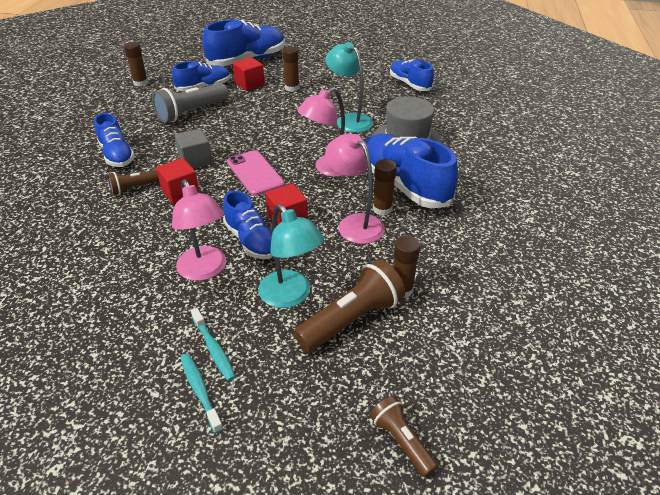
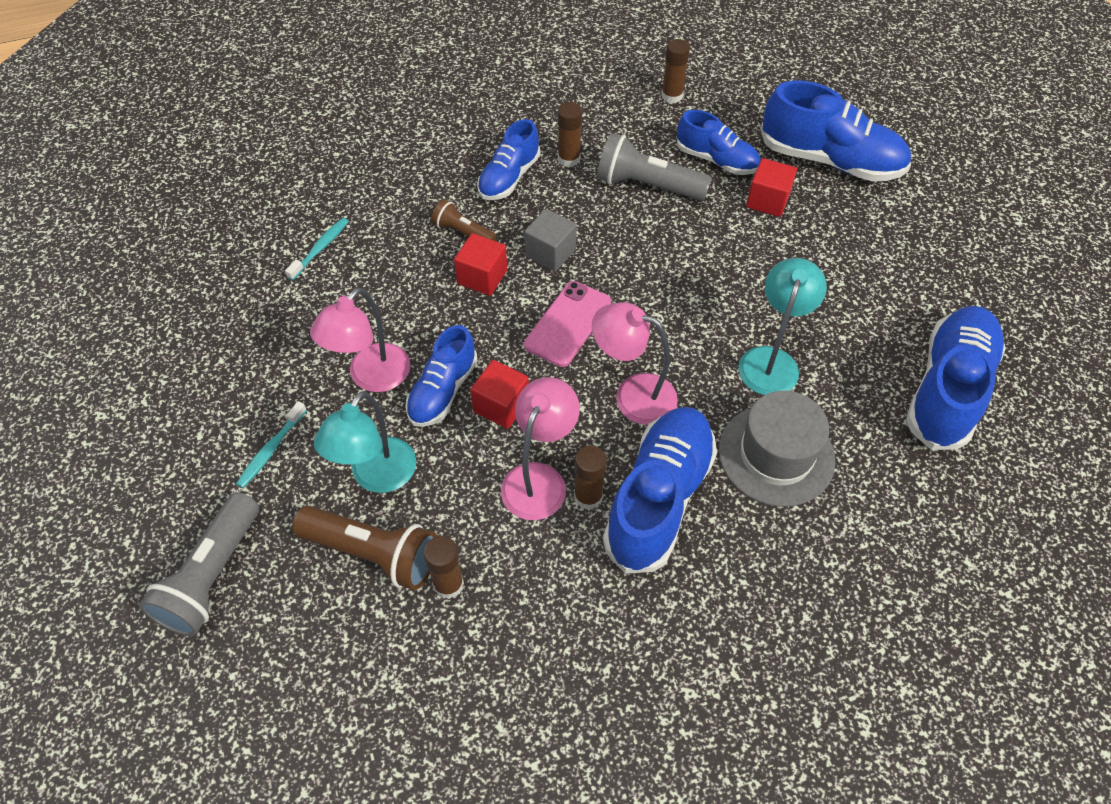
camera: 60 degrees right, 15 degrees up
(200, 390) = (217, 468): turquoise toothbrush -> turquoise toothbrush (320, 248)
(292, 88) = (800, 251): brown glue stick -> brown glue stick (569, 159)
(300, 428) = (211, 576): none -> grey flashlight
(401, 441) = (233, 674): brown flashlight -> none
(410, 84) = (947, 389): blue shoe -> blue shoe, size x1.64

